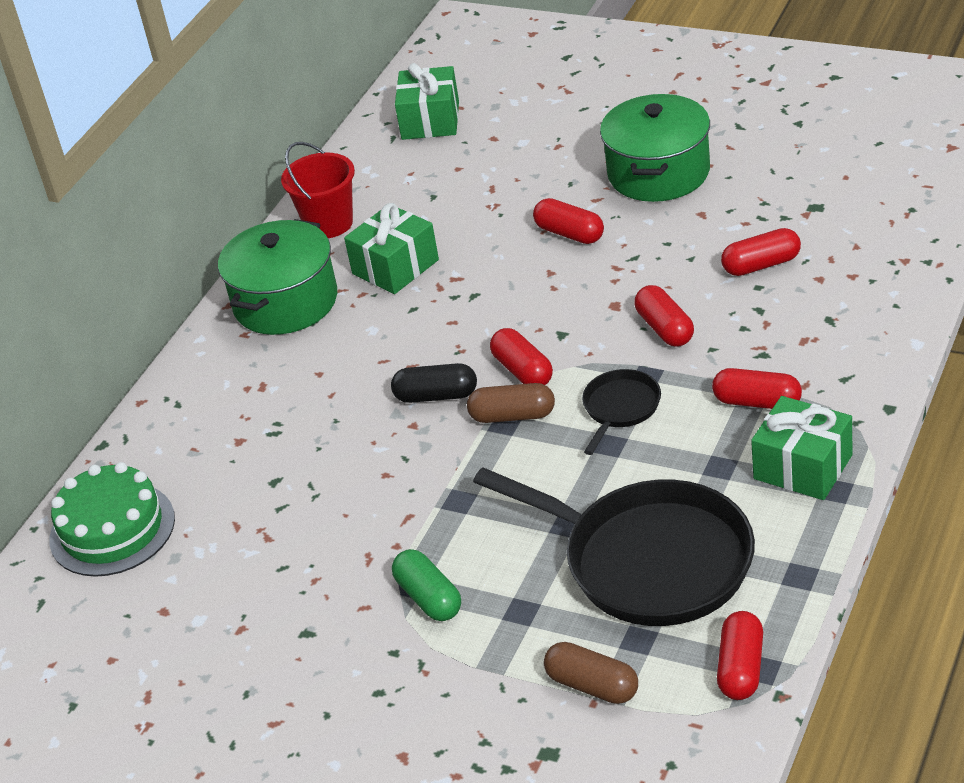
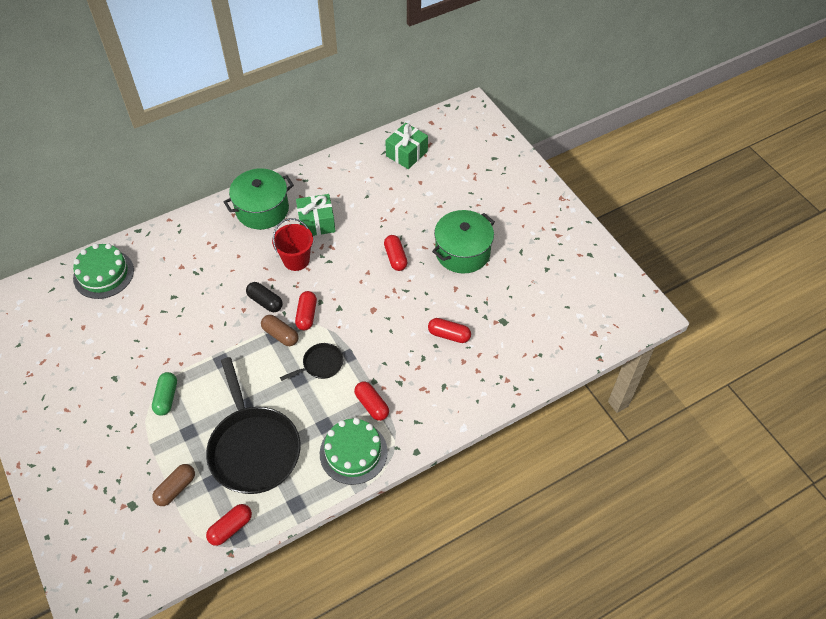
camera: 30 degrees right, 15 degrees up
(328, 223) = (316, 180): red bucket -> red bucket (296, 260)
(592, 685) = (176, 488): brown capsule -> brown capsule turned 60 degrees clockwise
(664, 328) = (378, 337): red capsule -> none
(803, 467) = (353, 452): green gift -> green cake

